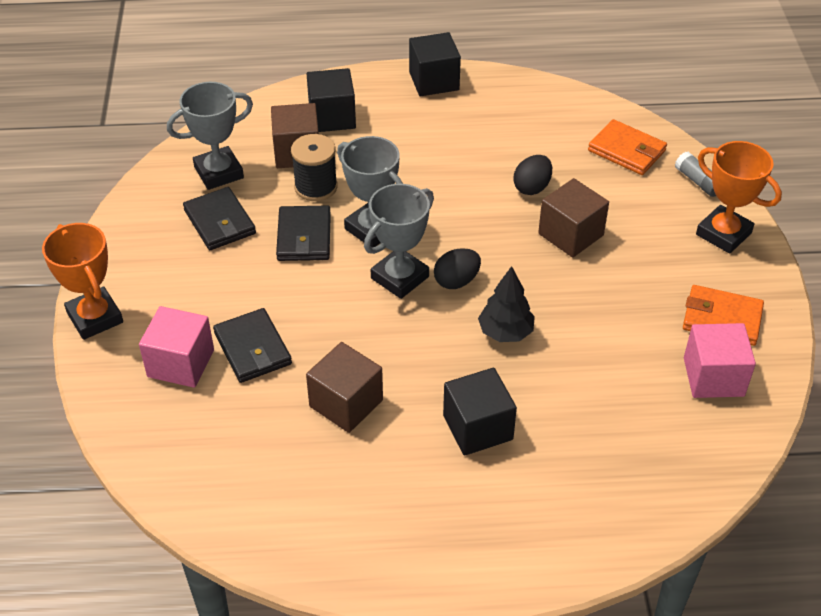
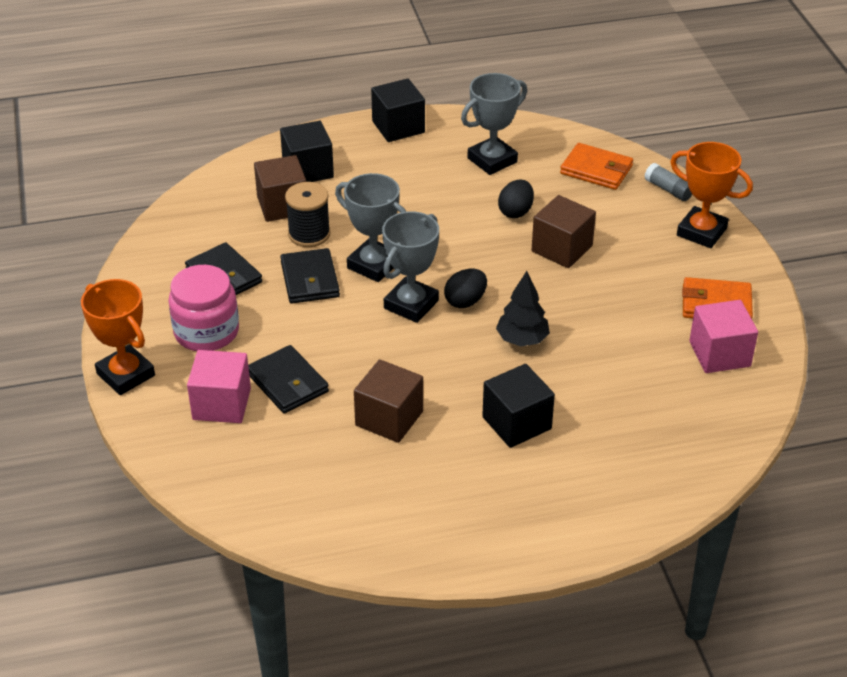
camera: 10 degrees left, 5 degrees down
(186, 281) = (206, 332): none -> pink jar
(219, 172) = (210, 232): grey trophy -> grey trophy (492, 160)

